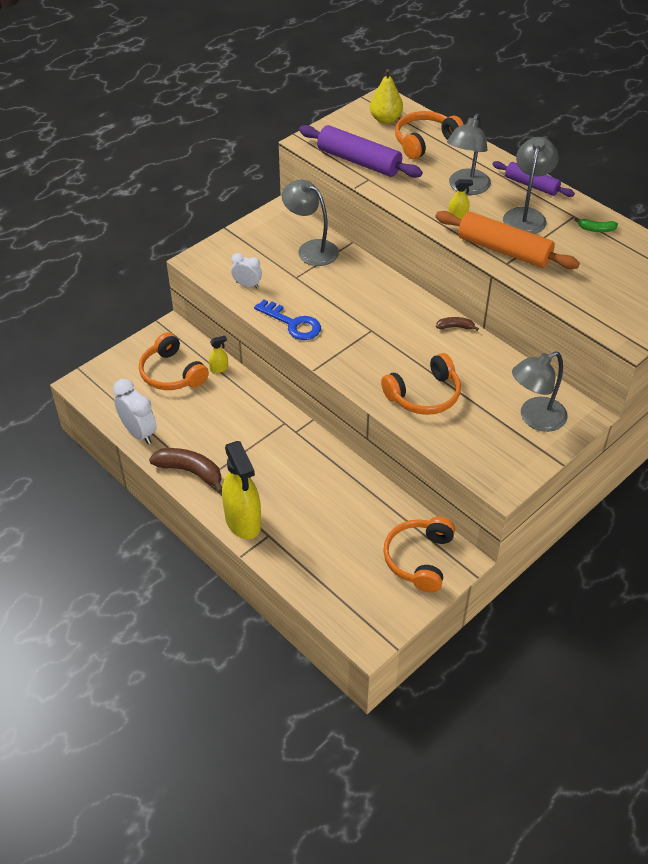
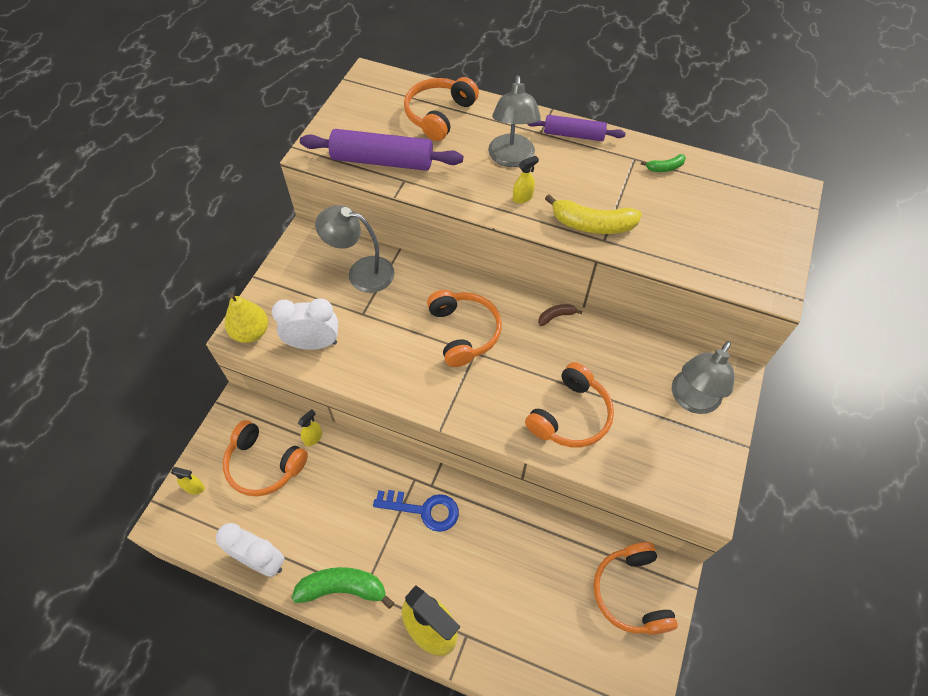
camera: 25 degrees left, 10 degrees up
(113, 370) = (194, 487): none -> yellow spray bottle
(190, 471) = (343, 588): brown banana -> green banana
(247, 285) = (314, 343): white clock -> white clock, size x1.62
(293, 323) = (388, 376): blue key -> blue key (424, 510)
(370, 314) = (463, 332): none -> orange headphones
(385, 119) = (383, 99): yellow pear -> yellow pear (251, 332)
(504, 250) = (592, 224): orange rolling pin -> yellow banana
(526, 215) = (589, 173): grey lamp -> none

